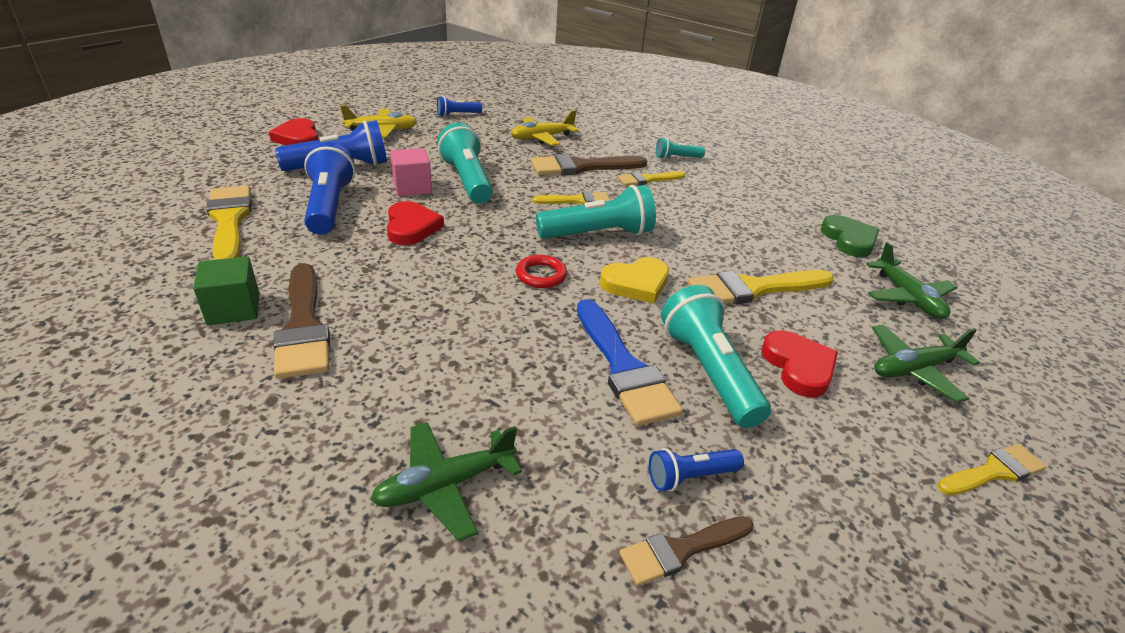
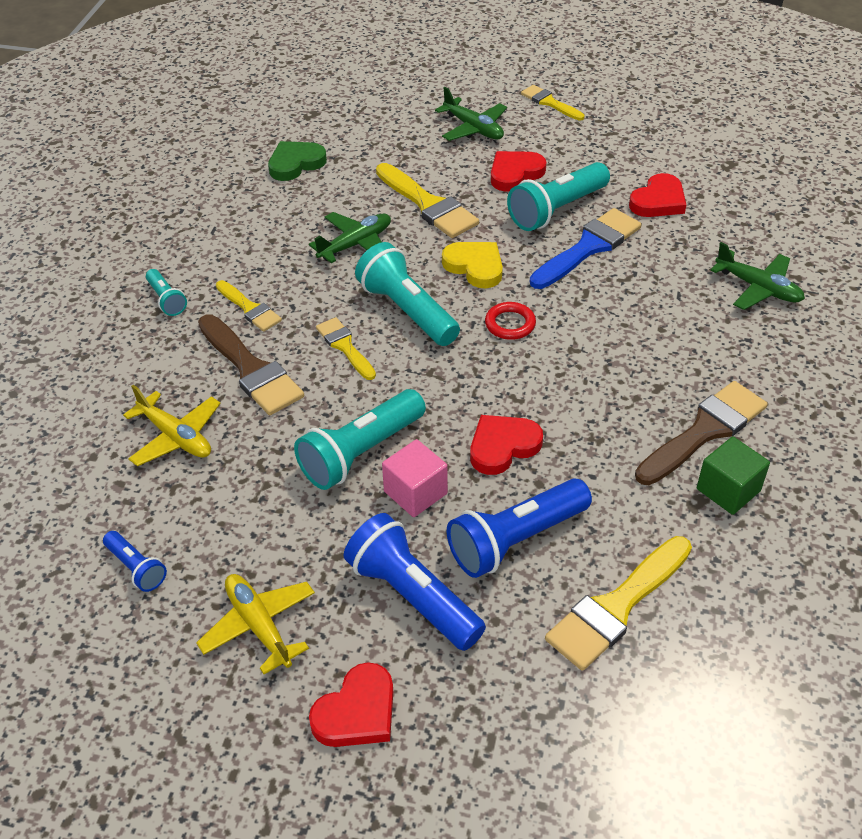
camera: 110 degrees left, 10 degrees up
(681, 550) = (709, 195): brown brush -> none
(690, 477) = (658, 201): blue flashlight -> red heart
(907, 297) = (376, 132): green plane -> green plane (356, 244)

